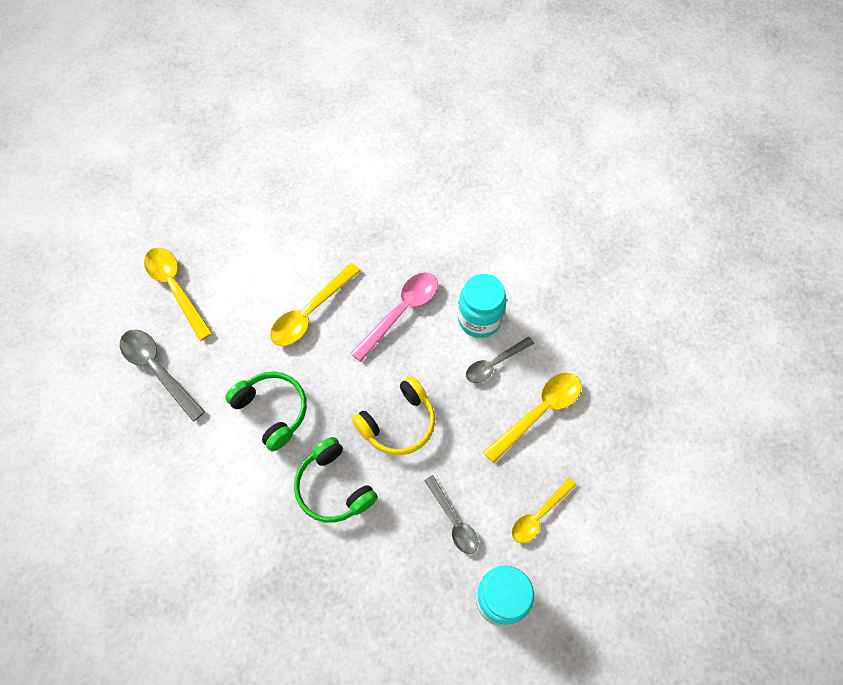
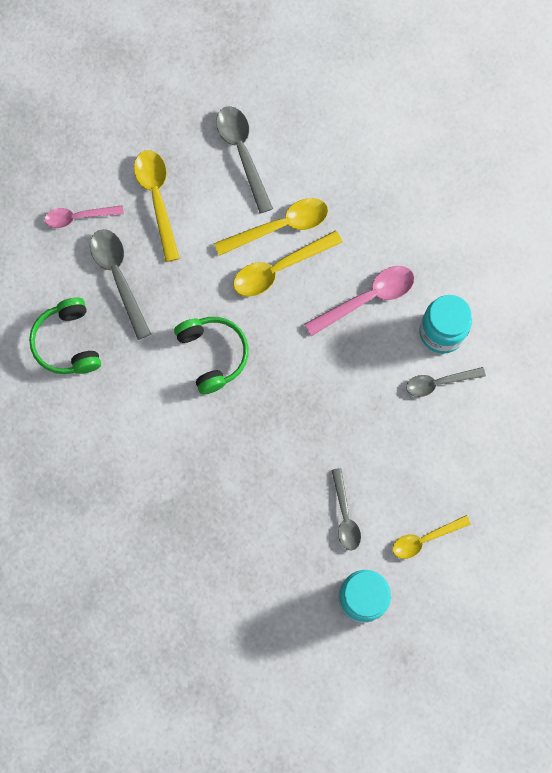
camera: 20 degrees right, 10 degrees up
(103, 328) = (78, 217): none -> pink spoon
(244, 226) = (242, 153): none -> grey spoon
(334, 487) = (247, 446): green headphones -> green headphones (68, 343)
(398, 423) = (326, 407): yellow headphones -> none
(539, 412) = (463, 445): yellow spoon -> yellow spoon (280, 227)

